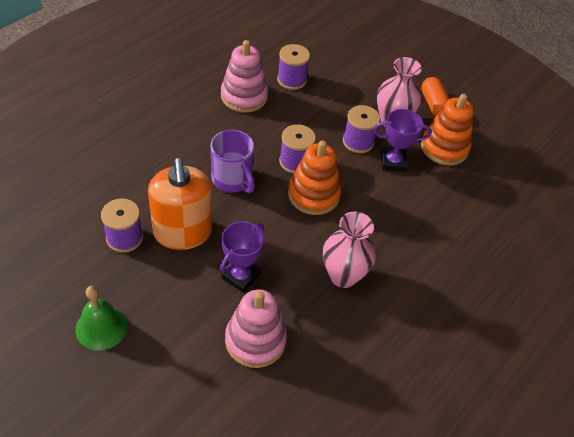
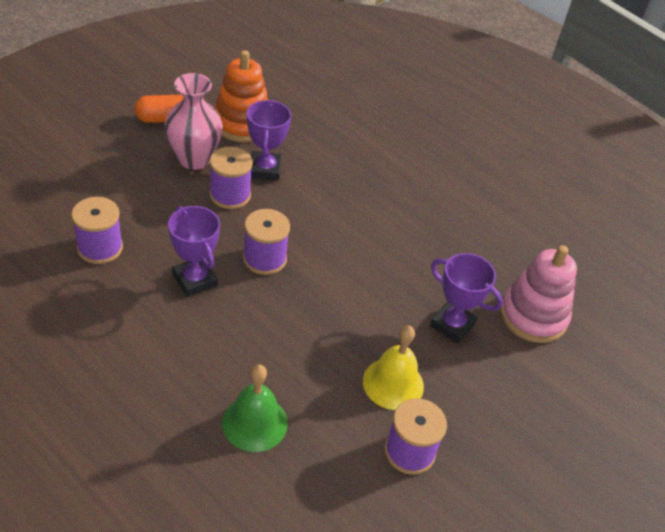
camera: 90 degrees left, 5 degrees down
(101, 327) = (551, 470): green bell -> green bell (254, 423)
(182, 232) = (393, 383): orange soap dispenser -> yellow bell
(232, 180) = (298, 326): purple mug -> none
(244, 96) = (130, 305): pink stacking toy -> none
(269, 125) = (195, 280): none -> purple trophy
(313, 195) = (320, 246): orange stacking toy -> none
(343, 275) = (436, 234): pink vase -> none

